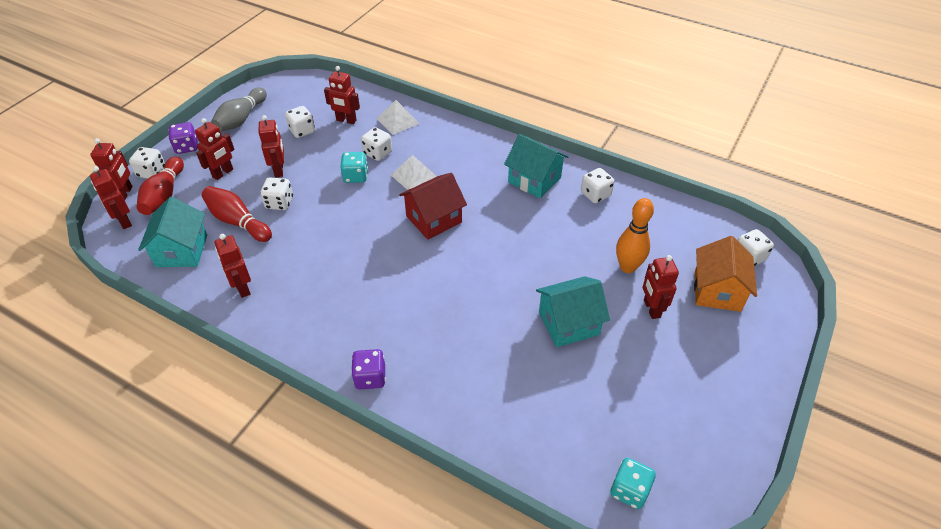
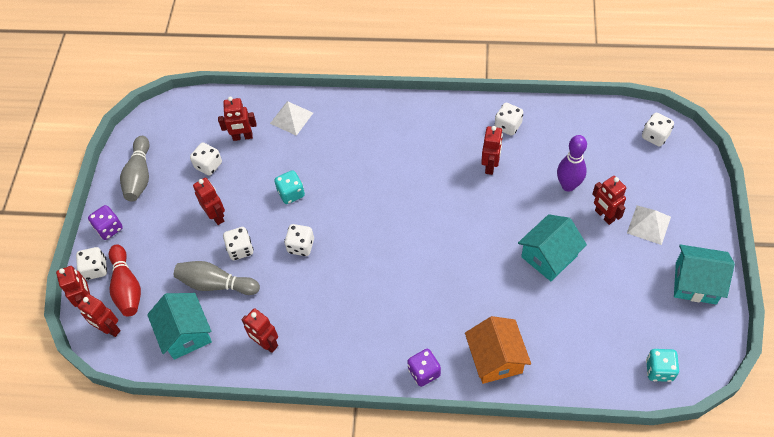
camera: 20 degrees left, 10 degrees up
(223, 173) = (165, 241): red robot -> red robot (490, 166)
(238, 222) = (216, 284): red bowling pin -> grey bowling pin
(377, 153) = (295, 161): white dice -> white dice (301, 246)
(414, 176) = (343, 171): white pyramid -> white pyramid (648, 225)
(433, 219) = (387, 207): red house -> none
(534, 180) = (449, 132): turquoise house -> turquoise house (695, 283)
(627, 267) = (568, 185): orange bowling pin -> purple bowling pin
(717, 291) = (645, 178): orange house -> orange house (496, 359)

